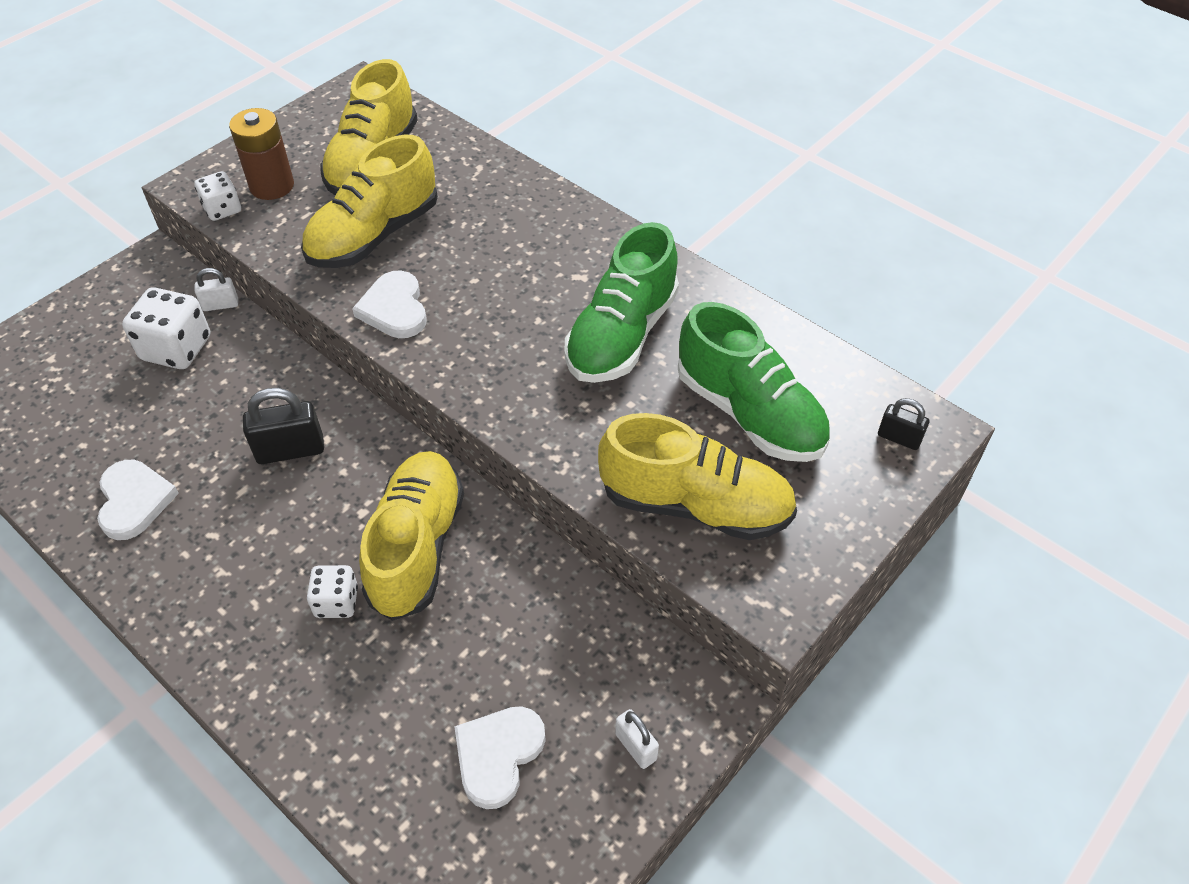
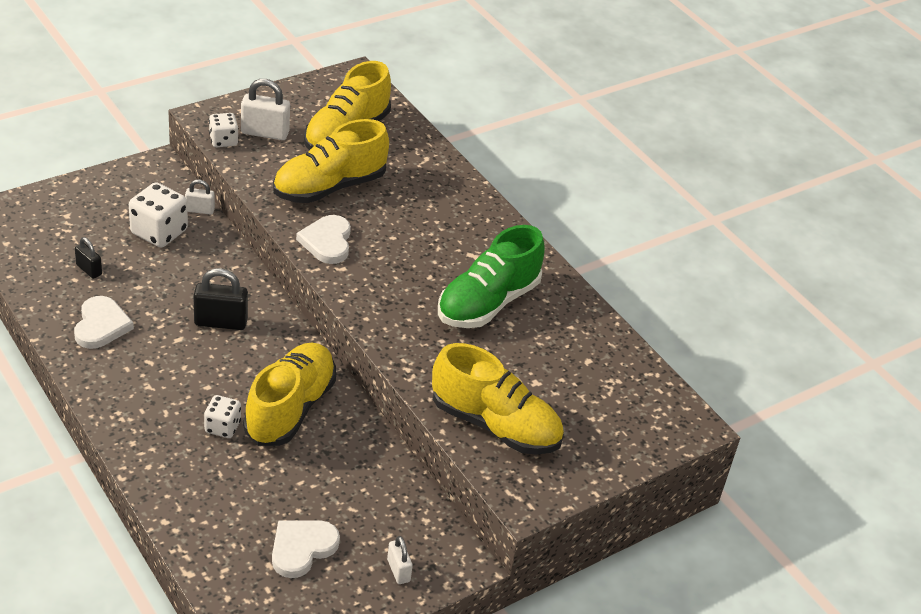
camera: 10 degrees right, 10 degrees down
(272, 186) = (265, 133): brown battery -> white padlock
(749, 413) = (560, 378): green shoe -> none
(899, 438) = (664, 424): black padlock -> black padlock (89, 270)

